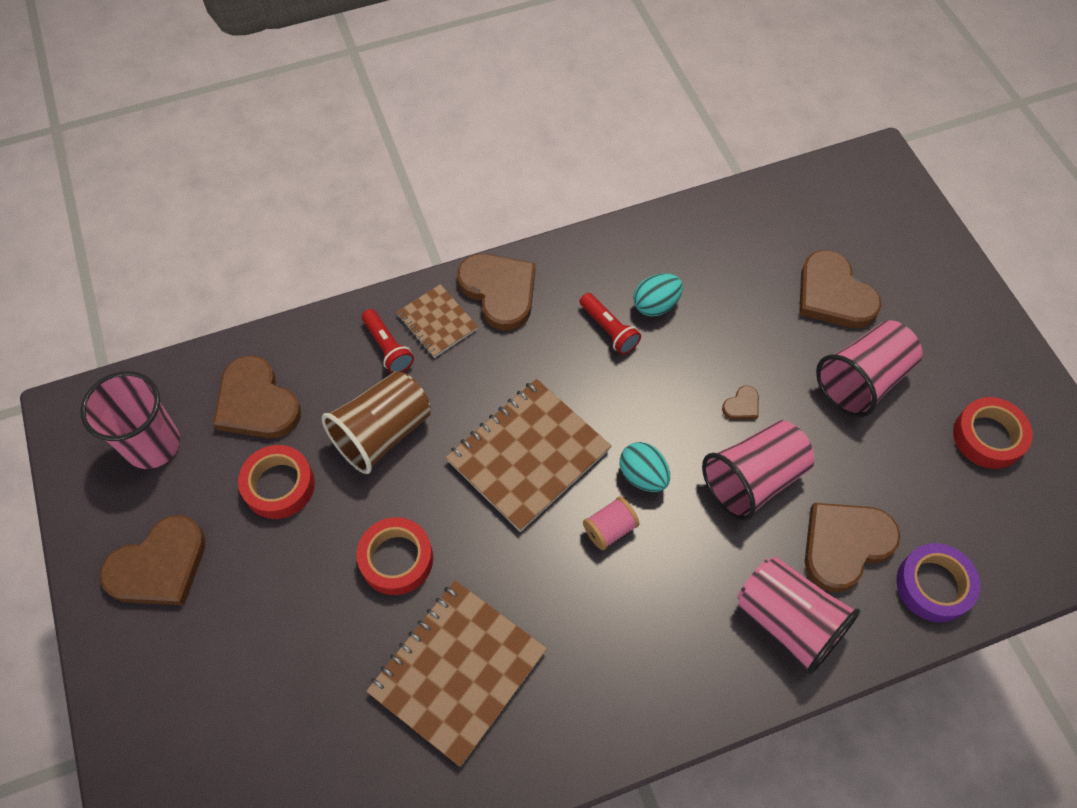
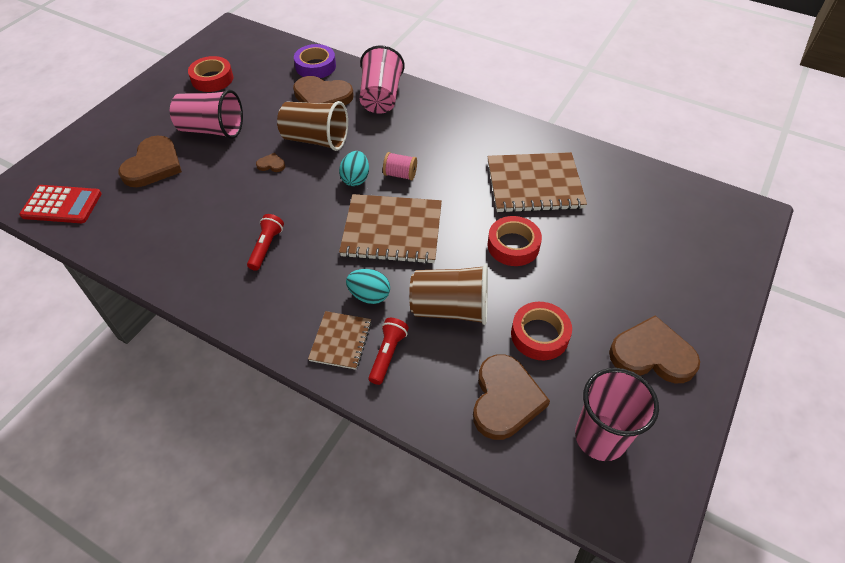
camera: 130 degrees left, 10 degrees down
(499, 291) = (283, 323): brown heart -> none
(656, 305) = (226, 236): turquoise egg -> turquoise egg (369, 295)
(753, 479) = (316, 140): pink cup -> brown cup
(823, 195) = (62, 205): none -> red calculator

